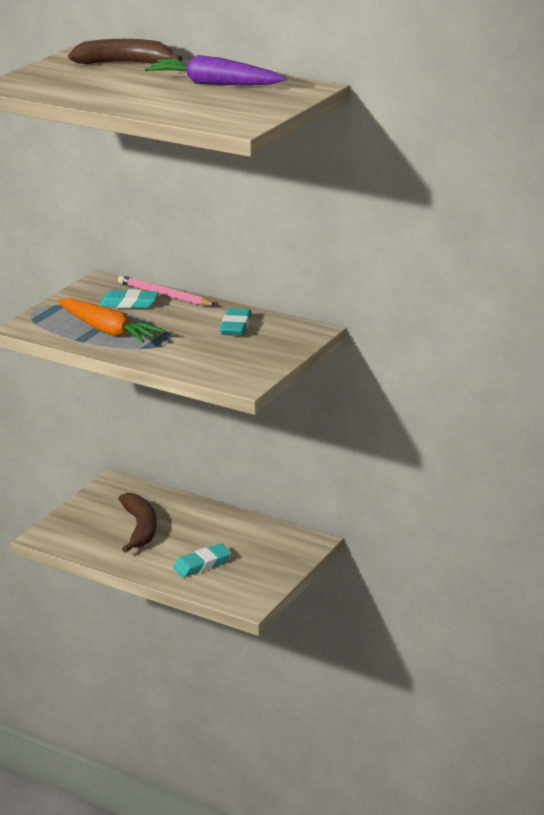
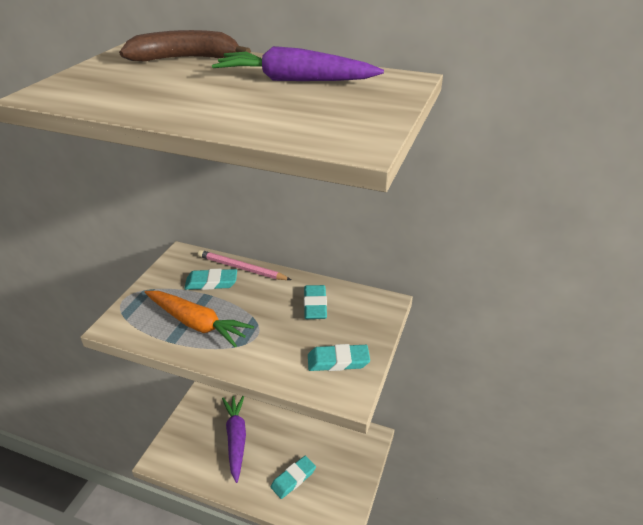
camera: 10 degrees left, 10 degrees up
(140, 528) = (236, 439): brown banana -> purple carrot
(244, 363) = (338, 361): none -> turquoise eraser

